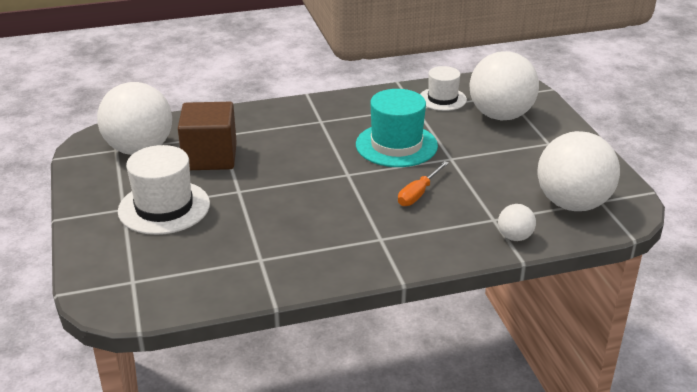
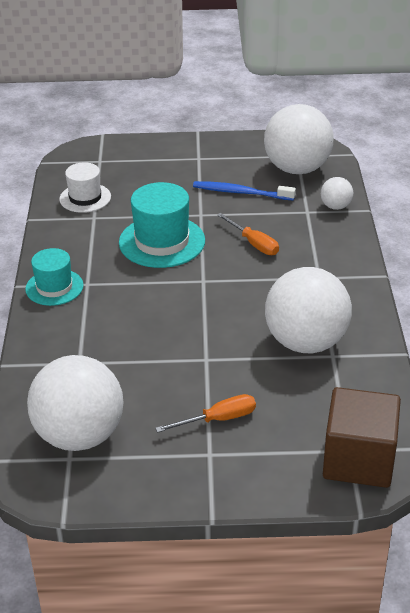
camera: 75 degrees left, 5 degrees up
(164, 207) = (218, 419): white hat -> orange screwdriver
(210, 157) = (126, 375): brown cube -> brown cube (358, 459)
(310, 108) = (54, 287): none -> turquoise hat
(500, 116) = (137, 172): white ball -> white ball (306, 342)
(503, 175) = (240, 192): none -> blue toothbrush

